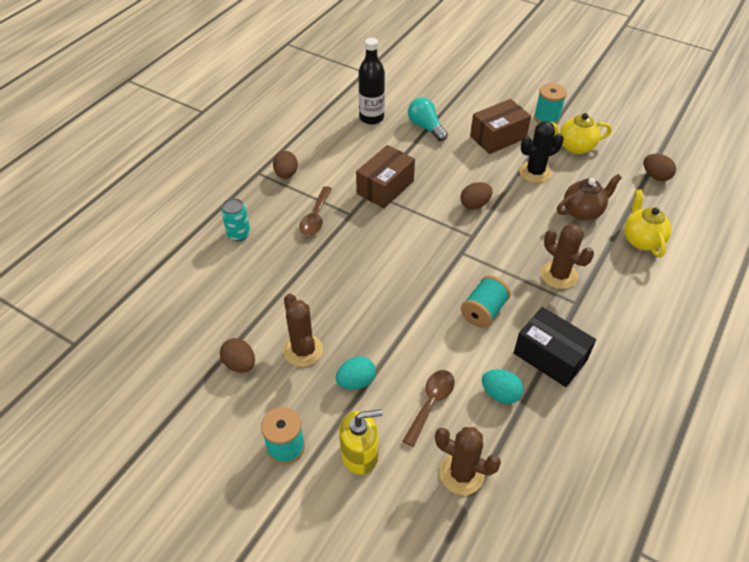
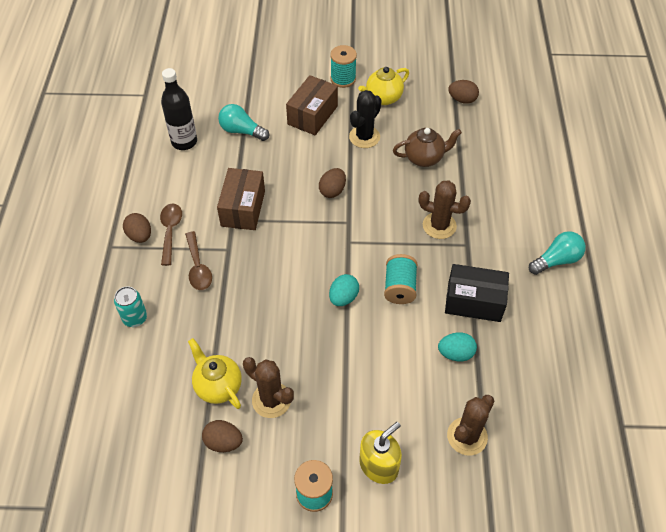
camera: 30 degrees left, 5 degrees up
(356, 381) = (335, 404): turquoise egg -> turquoise egg (343, 298)
(431, 403) = (407, 390): brown spoon -> brown spoon (170, 231)
(462, 474) = (467, 436): brown cactus -> brown cactus turned 45 degrees counterclockwise
(583, 211) = (424, 158): brown teapot -> brown teapot turned 45 degrees clockwise
(641, 240) = (484, 164): yellow teapot -> yellow teapot (218, 386)
(665, 358) = (556, 260): none -> turquoise light bulb

